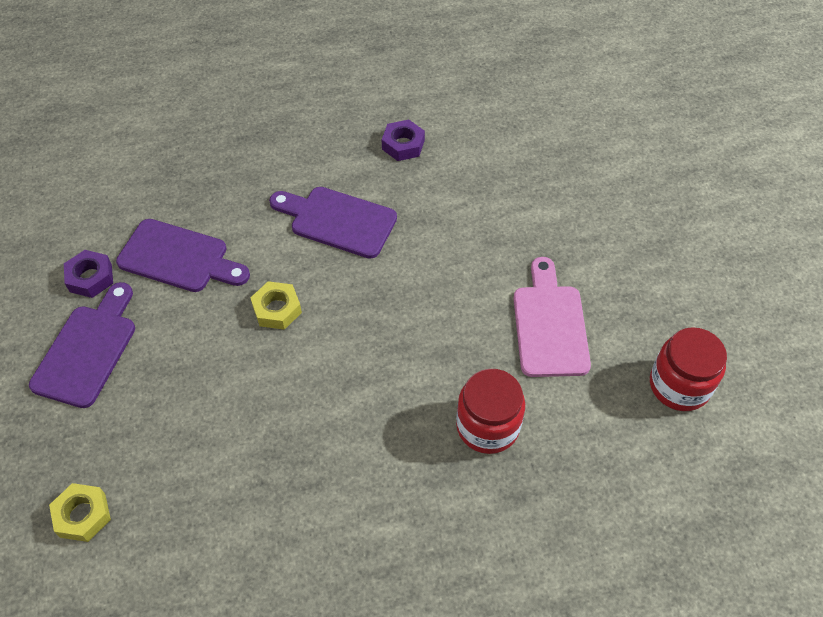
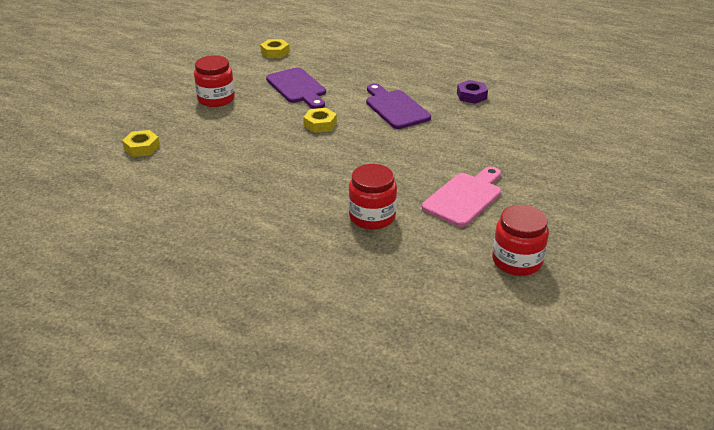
camera: 40 degrees right, 20 degrees down
(74, 205) = (275, 52): none -> yellow nut
(88, 350) = (216, 99): purple cutting board -> red jar
(90, 278) = (249, 77): purple nut -> none

